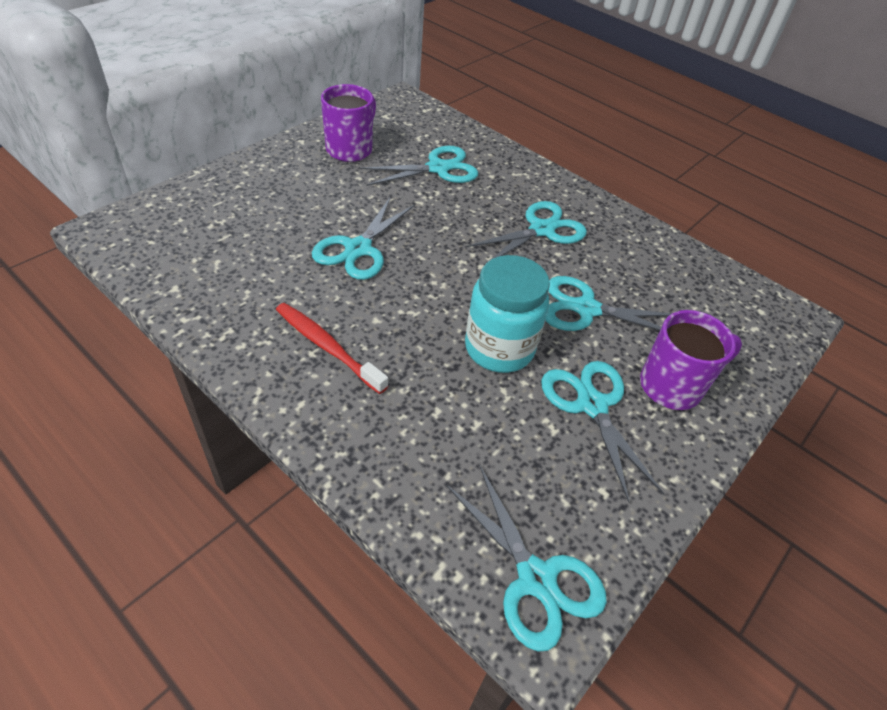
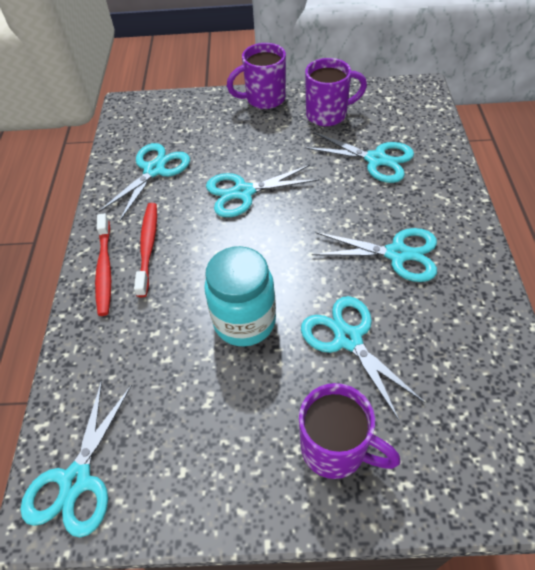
camera: 55 degrees right, 5 degrees up
(268, 160) = (264, 99): none -> purple mug
(308, 395) = (104, 269): none -> red toothbrush
(592, 405) = (254, 410): turquoise scissors -> turquoise scissors (154, 170)

